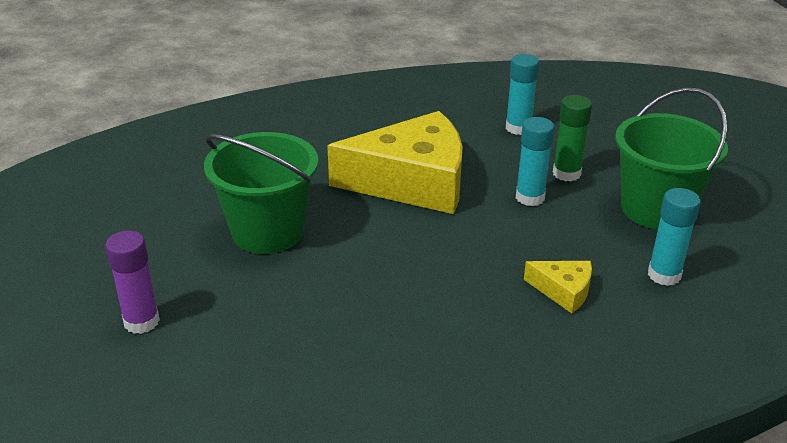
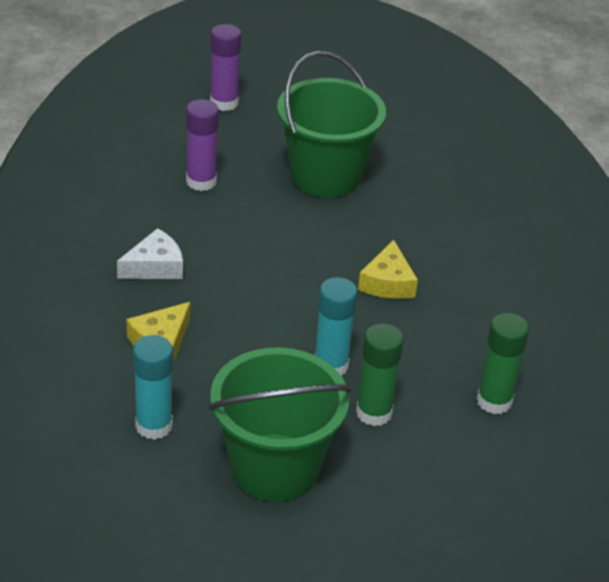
camera: 100 degrees right, 5 degrees up
(305, 311) = (201, 182): none -> purple glue stick
(412, 182) = (387, 283): yellow cheese -> yellow cheese, size x0.43
(461, 316) = (155, 267): none -> white cheese
(518, 128) = (494, 401): turquoise glue stick -> green glue stick

